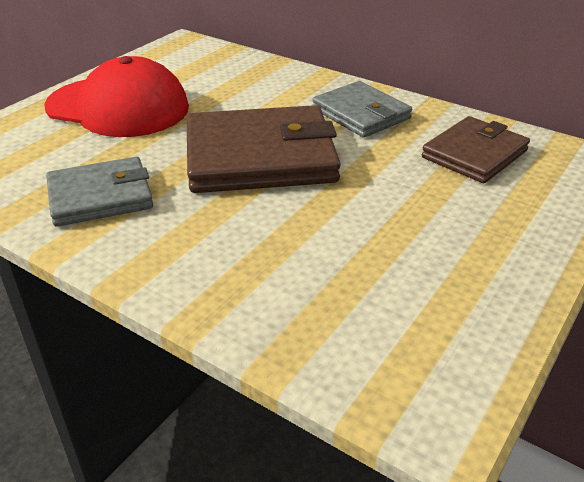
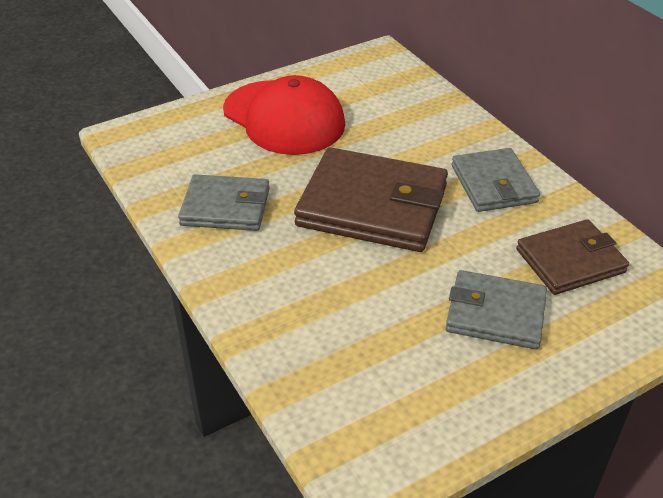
camera: 25 degrees right, 5 degrees up
(446, 213) = (495, 314): none -> grey wallet

